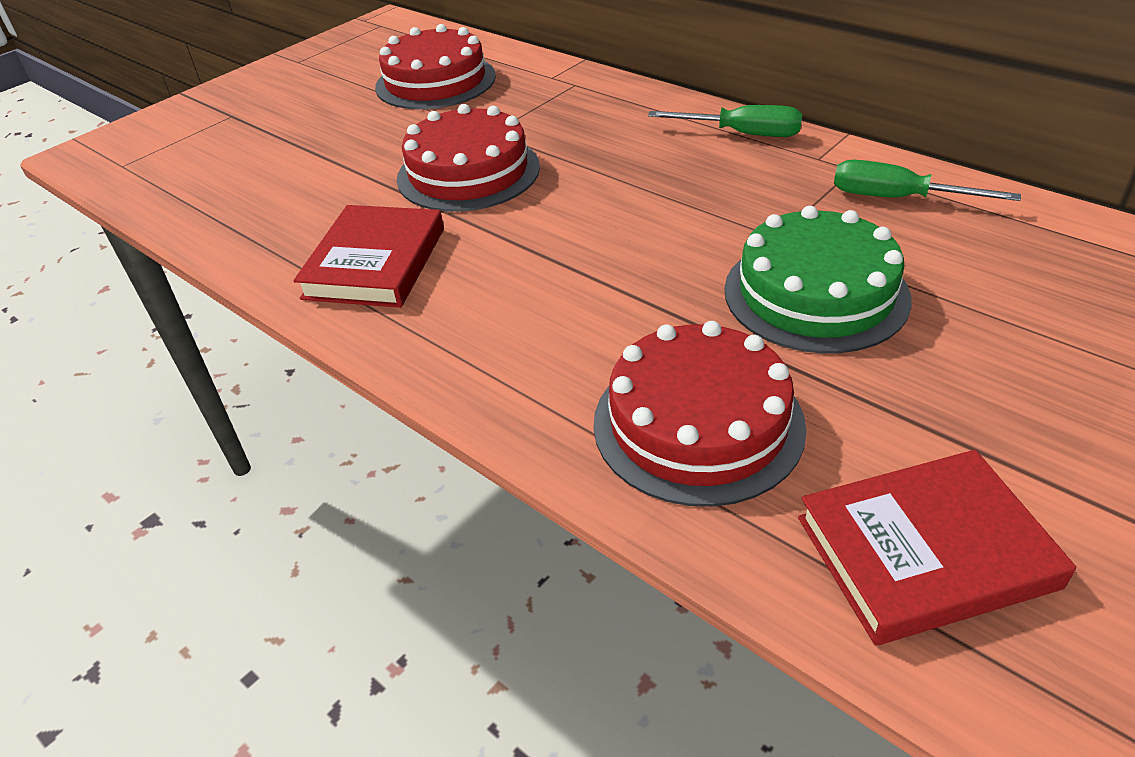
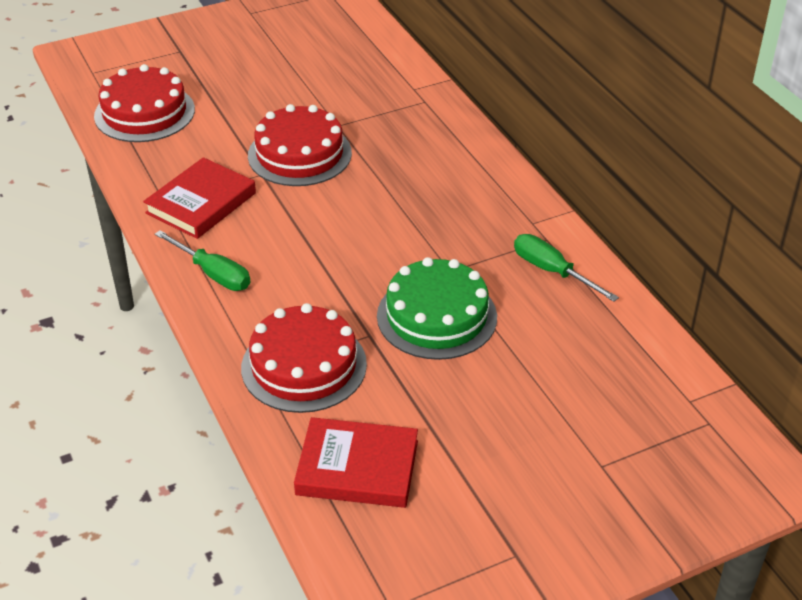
camera: 20 degrees right, 0 degrees up
(435, 81) = (331, 65): red cake -> red cake (144, 113)
(742, 134) = (500, 185): green screwdriver -> green screwdriver (213, 274)

